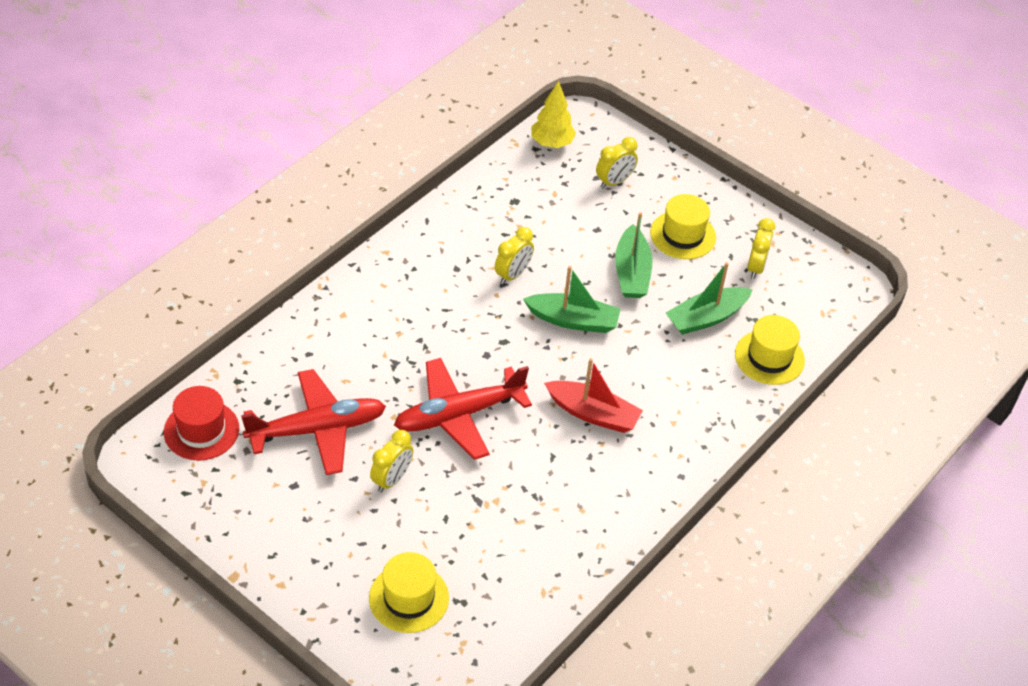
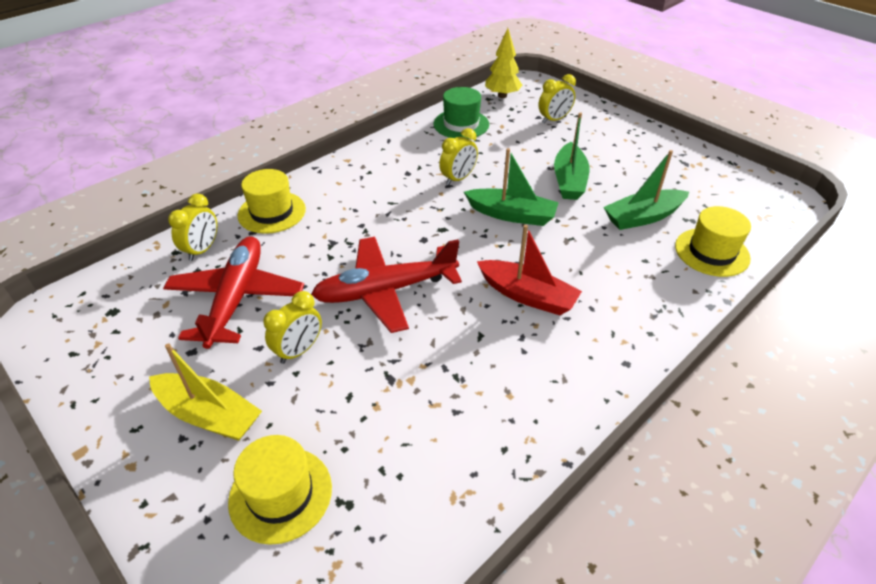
camera: 10 degrees right, 5 degrees down
(201, 430) = (119, 293): red hat -> none
(317, 429) = (236, 298): red plane -> red plane turned 75 degrees counterclockwise
(330, 540) = (209, 415): none -> yellow boat
(507, 192) = (461, 124): none -> green hat
(683, 235) = (616, 156): yellow hat -> yellow hat (272, 212)
(756, 267) = (687, 180): yellow clock -> yellow clock (202, 250)

